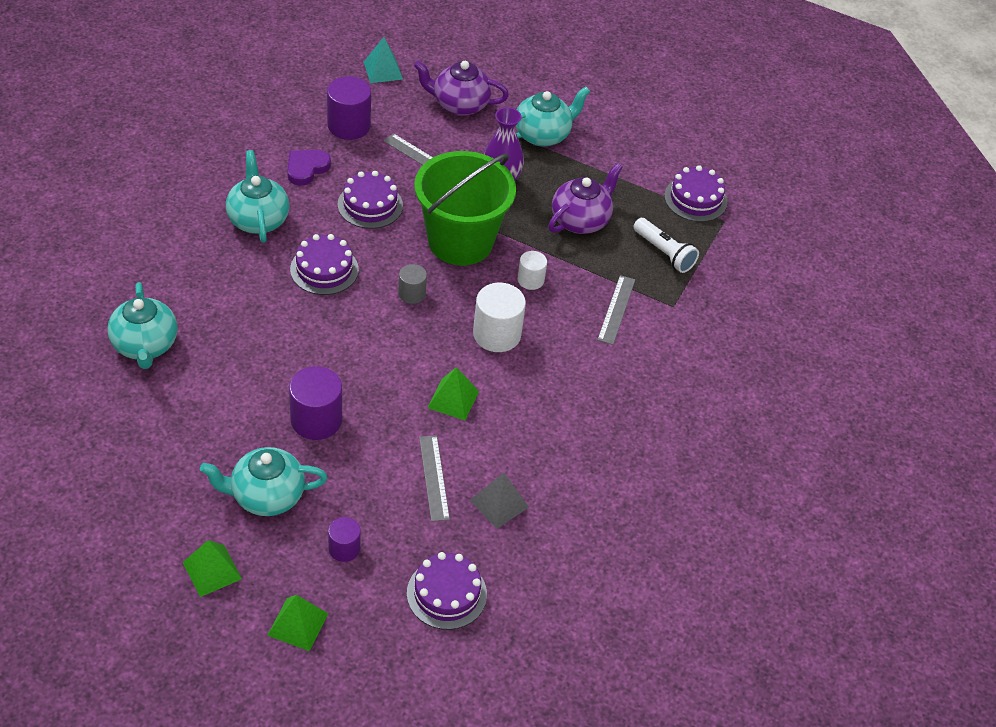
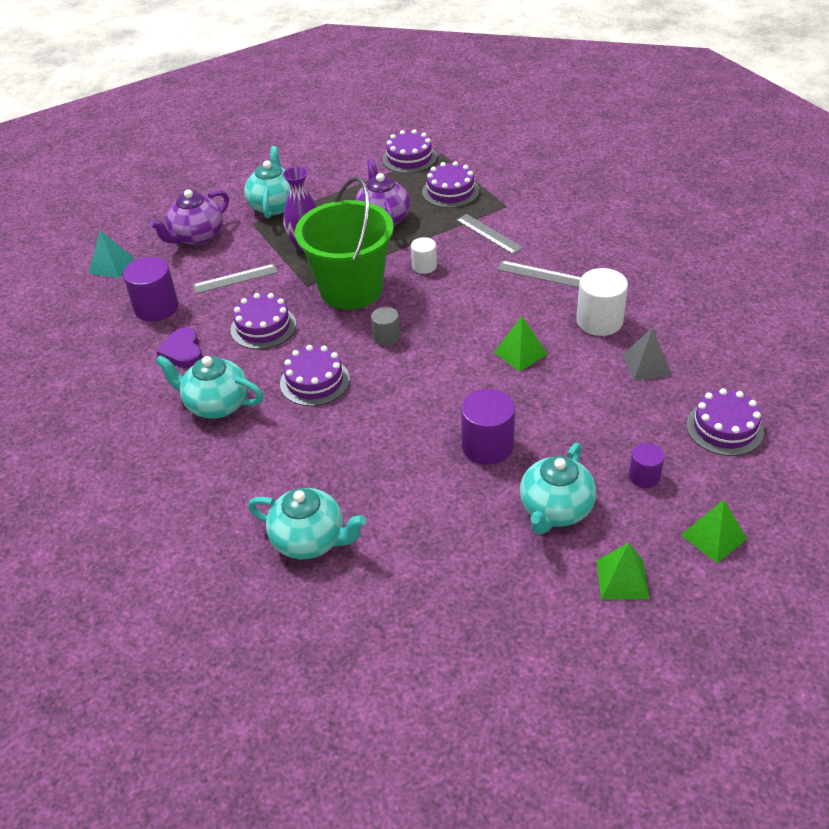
camera: 50 degrees left, 5 degrees down
(434, 477) = (597, 393): grey ruler -> grey ruler (539, 274)
(497, 334) = (468, 304): white cylinder -> white cylinder (599, 321)
(664, 253) = (450, 191): white flashlight -> purple cake

